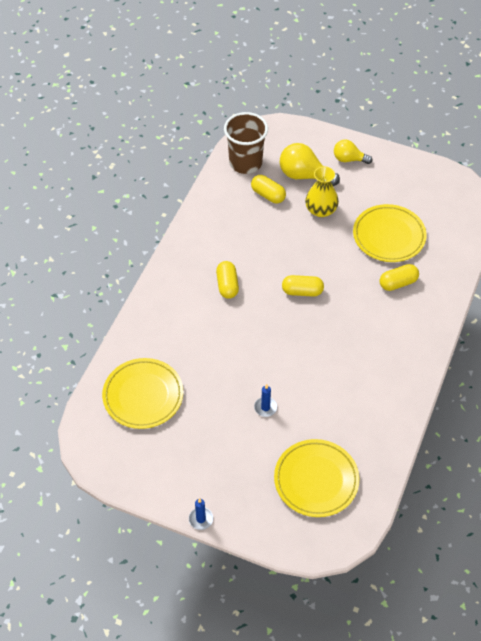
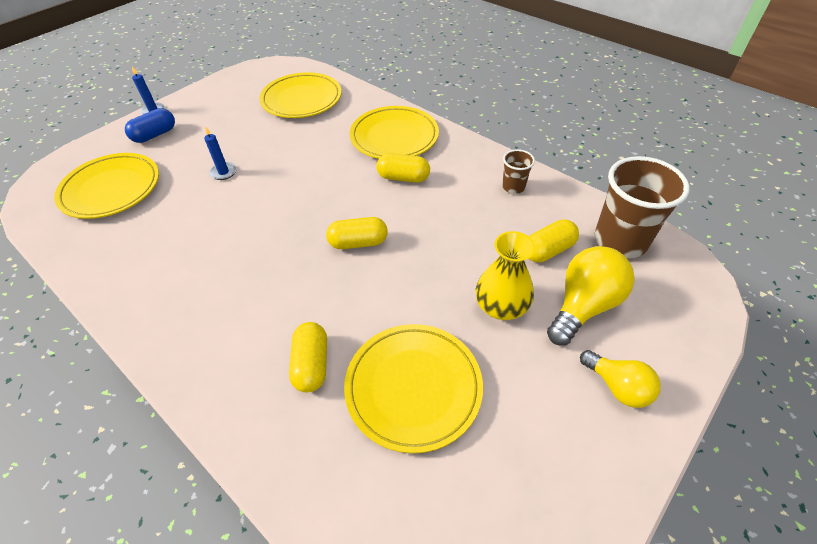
camera: 110 degrees right, 5 degrees down
(178, 305) = (394, 137): none -> yellow plate
(214, 220) = (513, 187): none -> brown cup
(237, 492) = (155, 135): none -> blue capsule
(302, 291) = (358, 242): yellow capsule -> yellow capsule turned 60 degrees clockwise
(349, 159) = (617, 387): yellow light bulb -> yellow light bulb turned 105 degrees clockwise

